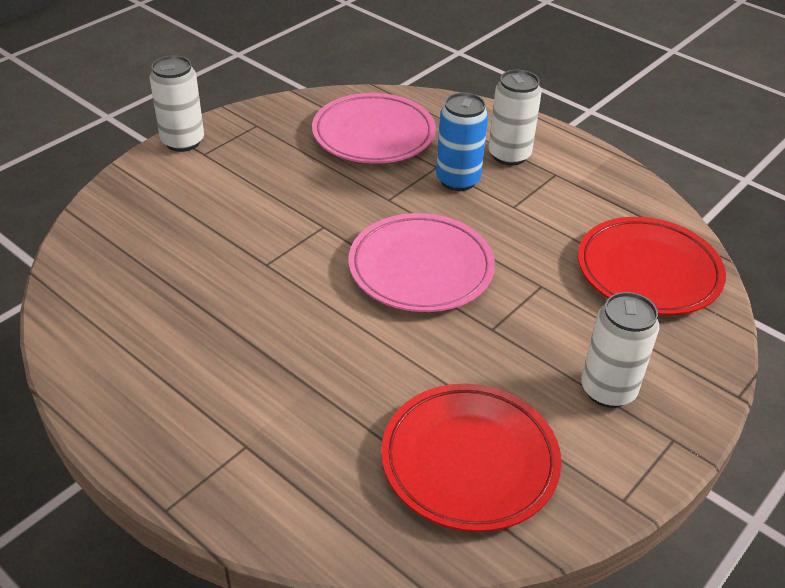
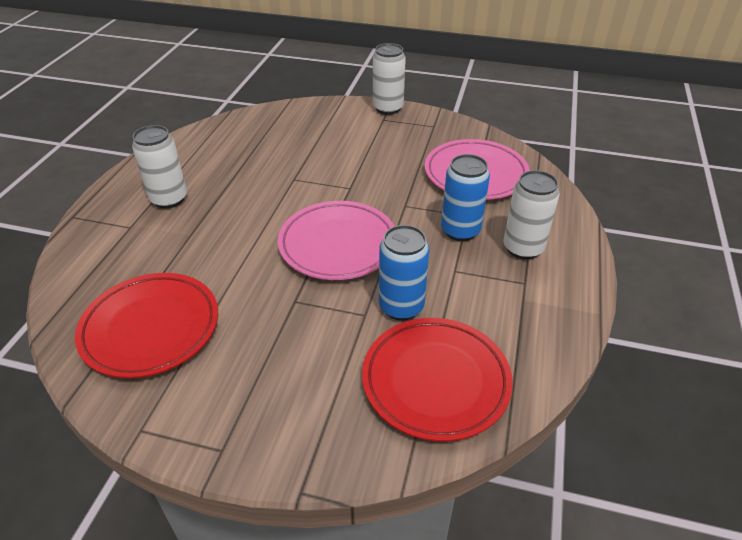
camera: 65 degrees right, 0 degrees up
(544, 258) = (401, 307): none -> blue can
(608, 390) = (260, 389): white can -> white can (169, 199)

